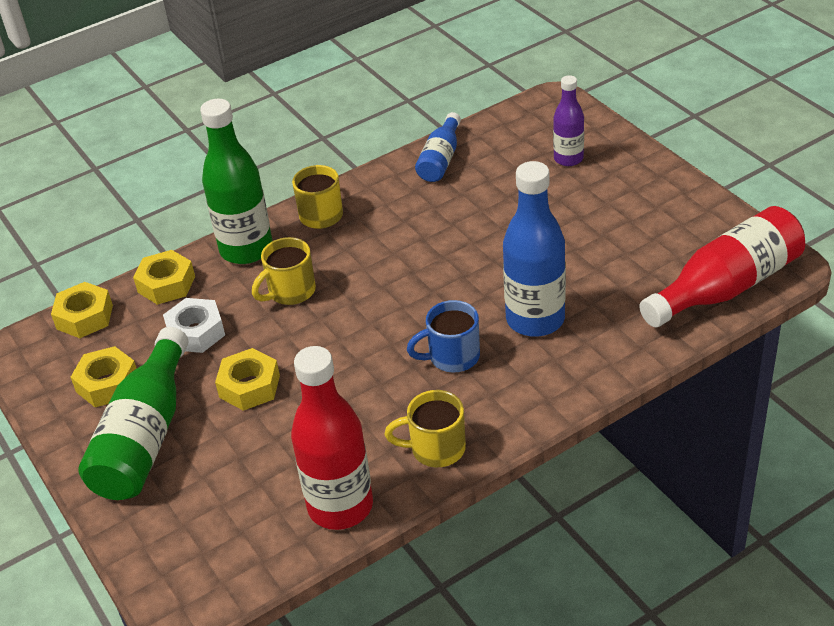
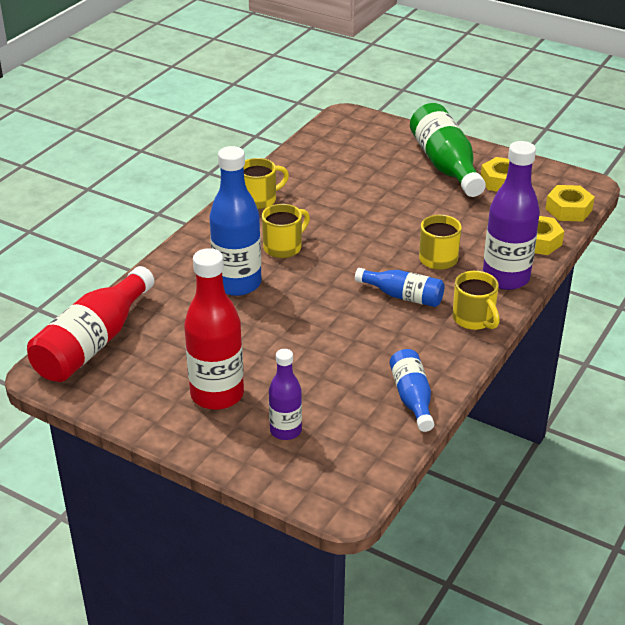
camera: 150 degrees right, 5 degrees down
(196, 332) = (479, 219): white nut -> none
(246, 249) = (505, 278): green bottle -> purple bottle
(249, 386) = (408, 201): yellow nut -> none
(340, 506) = (297, 164): red bottle -> red bottle (217, 395)
(367, 256) = (403, 296): none -> blue bottle
(452, 357) = (284, 247): blue mug -> yellow mug

